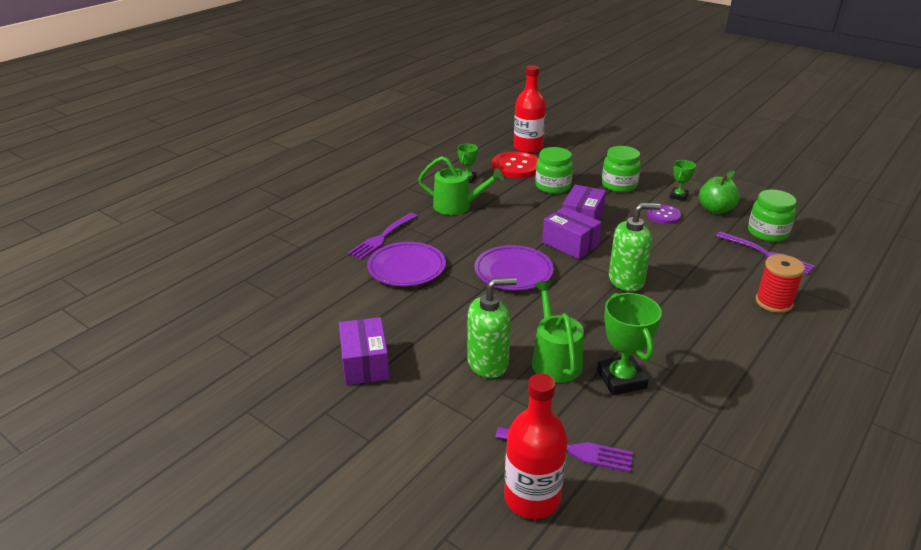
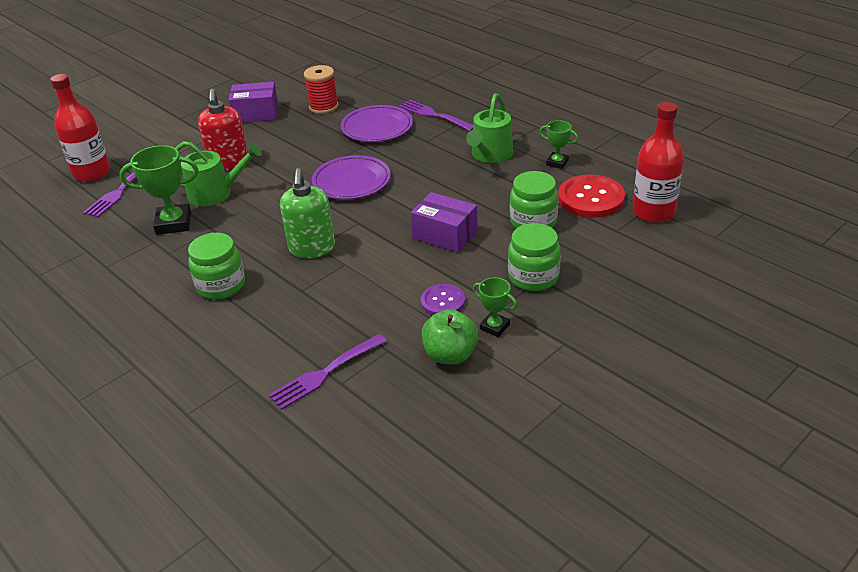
camera: 100 degrees right, 5 degrees up
(488, 363) = (229, 163): green soap dispenser -> red soap dispenser
(570, 244) = (393, 220): purple box -> none
(767, 233) = (376, 390): green jar -> green jar (221, 285)
(773, 302) = (229, 347): red spool -> red spool (323, 107)

